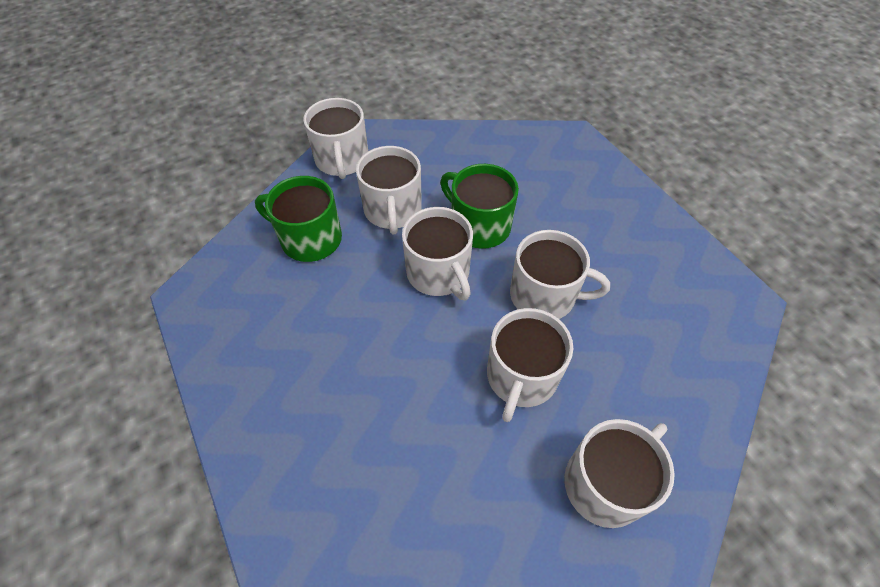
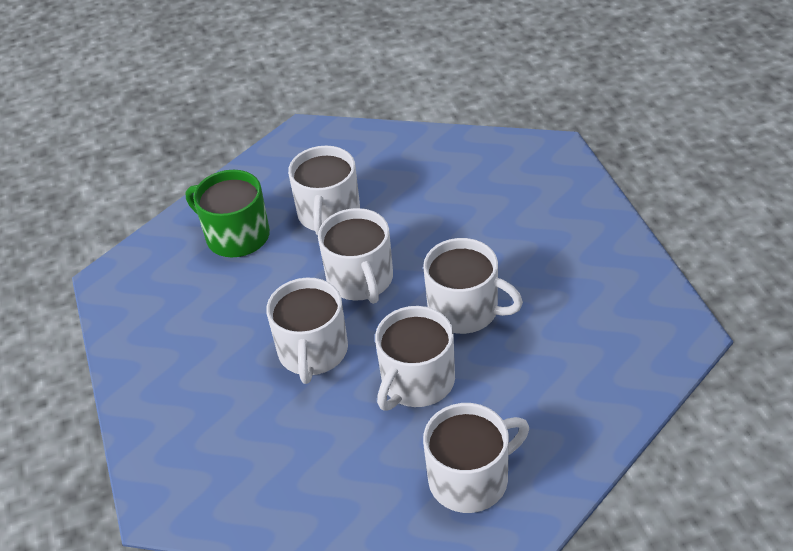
camera: 15 degrees right, 10 degrees down
(342, 160) = (287, 158): white mug -> white mug (312, 352)
(479, 225) = (416, 236): green mug -> none

